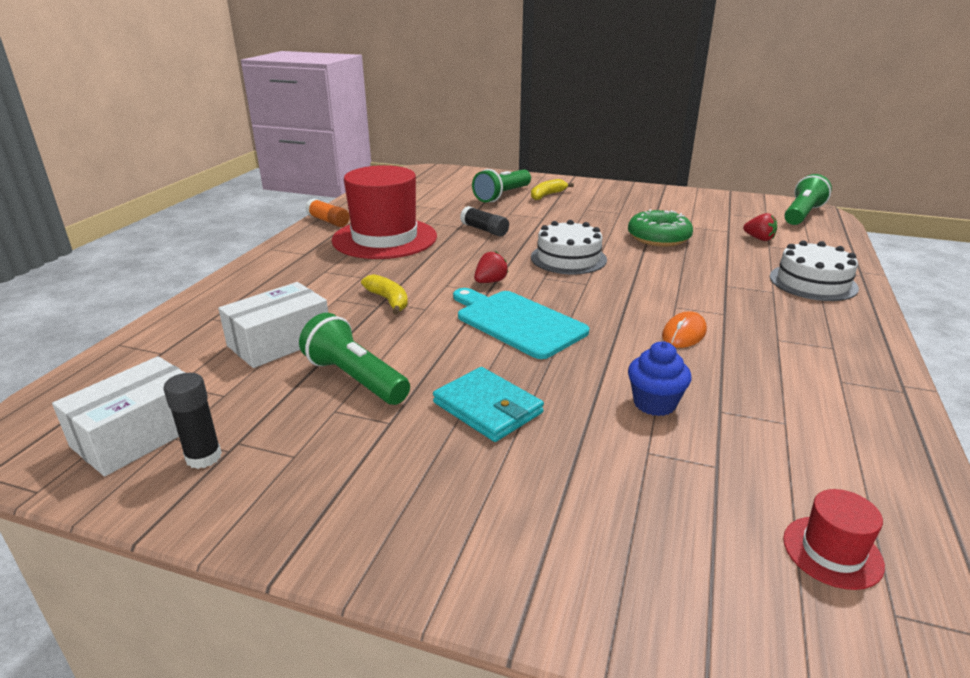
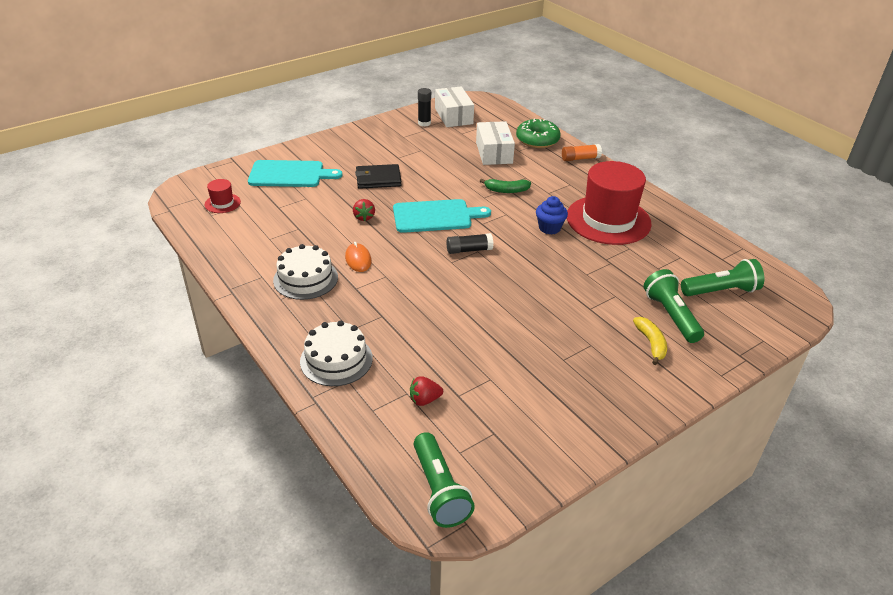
camera: 125 degrees right, 10 degrees up
(328, 221) = (667, 210): orange glue stick -> orange glue stick (580, 158)
(355, 379) = (438, 160): green flashlight -> green flashlight (721, 291)
(388, 300) = (506, 190): yellow banana -> green banana
(484, 230) = (587, 266): black glue stick -> black glue stick (469, 250)
(488, 408) = (378, 179): turquoise wallet -> black wallet
(490, 282) = (494, 230): red strawberry -> red strawberry (364, 217)
(568, 258) = (496, 276): white cake -> white cake (305, 278)
(616, 526) = (289, 174): none -> turquoise cutting board
(654, 403) = (325, 216): blue cupcake -> blue cupcake (549, 228)
(658, 238) = (486, 342): green donut -> green donut (537, 140)

